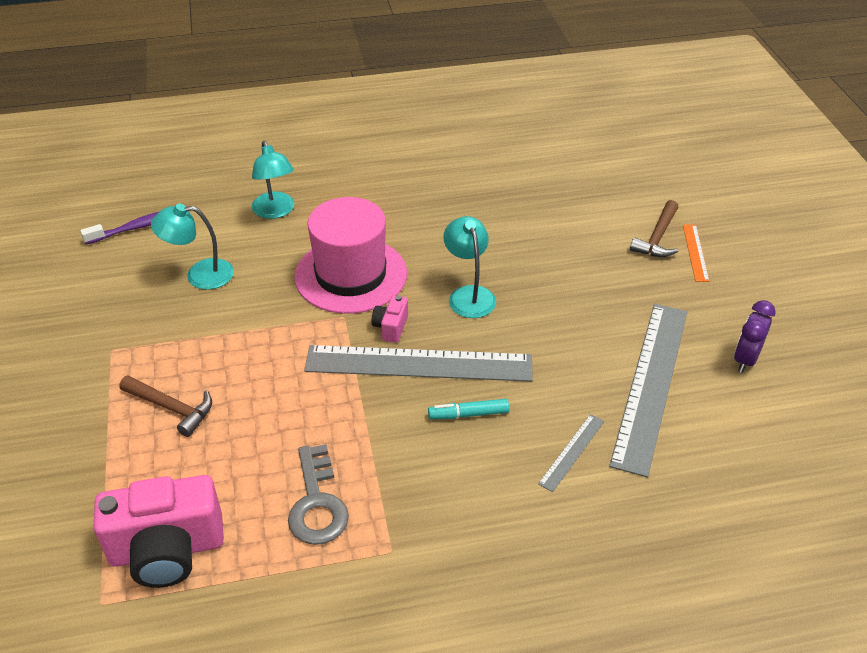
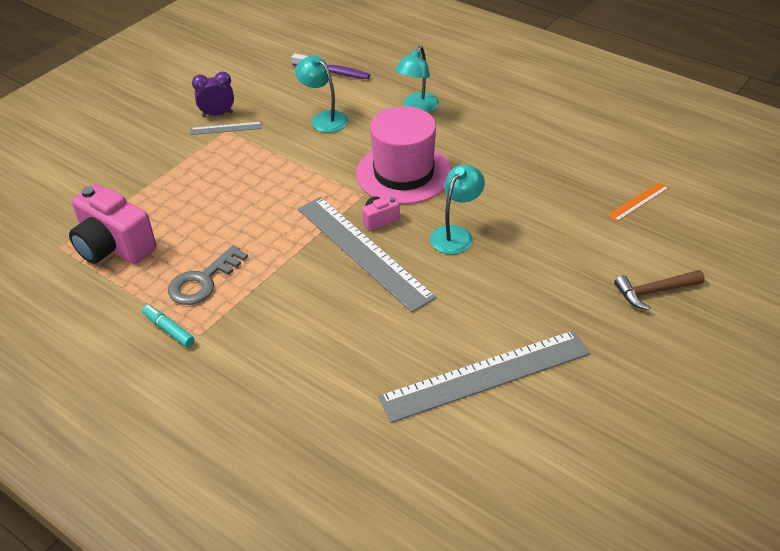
camera: 50 degrees right, 0 degrees up
(171, 408) = (211, 180): brown hammer -> none
(468, 414) = (346, 300): turquoise marker -> turquoise marker (169, 330)
(572, 452) = (370, 370): grey ruler -> grey ruler (226, 128)
(695, 252) = (668, 322): orange ruler -> orange ruler (638, 201)
(745, 359) = (582, 416): purple clock -> purple clock (217, 114)

